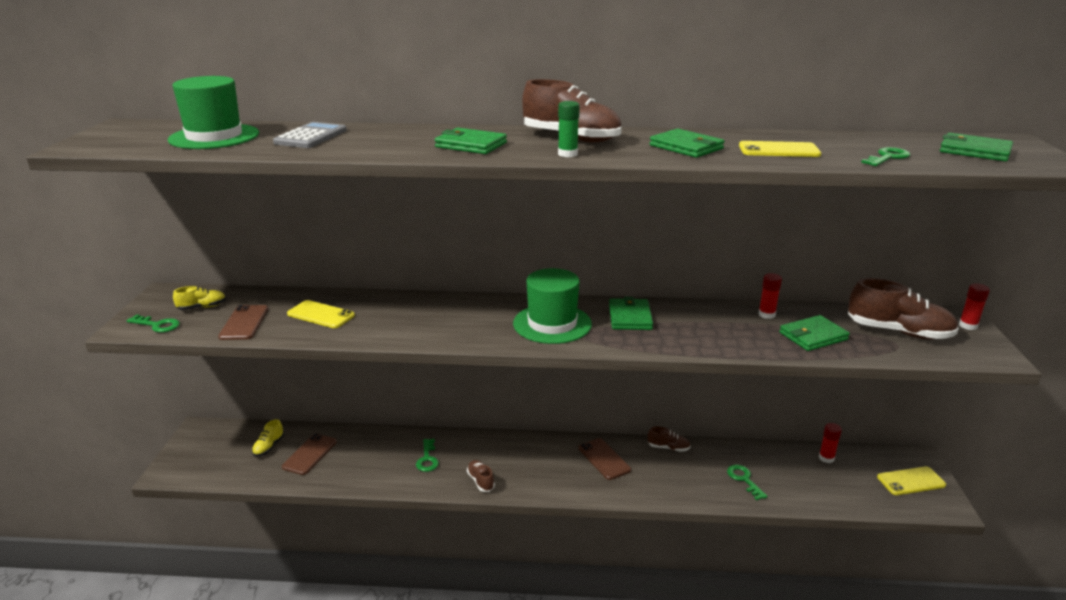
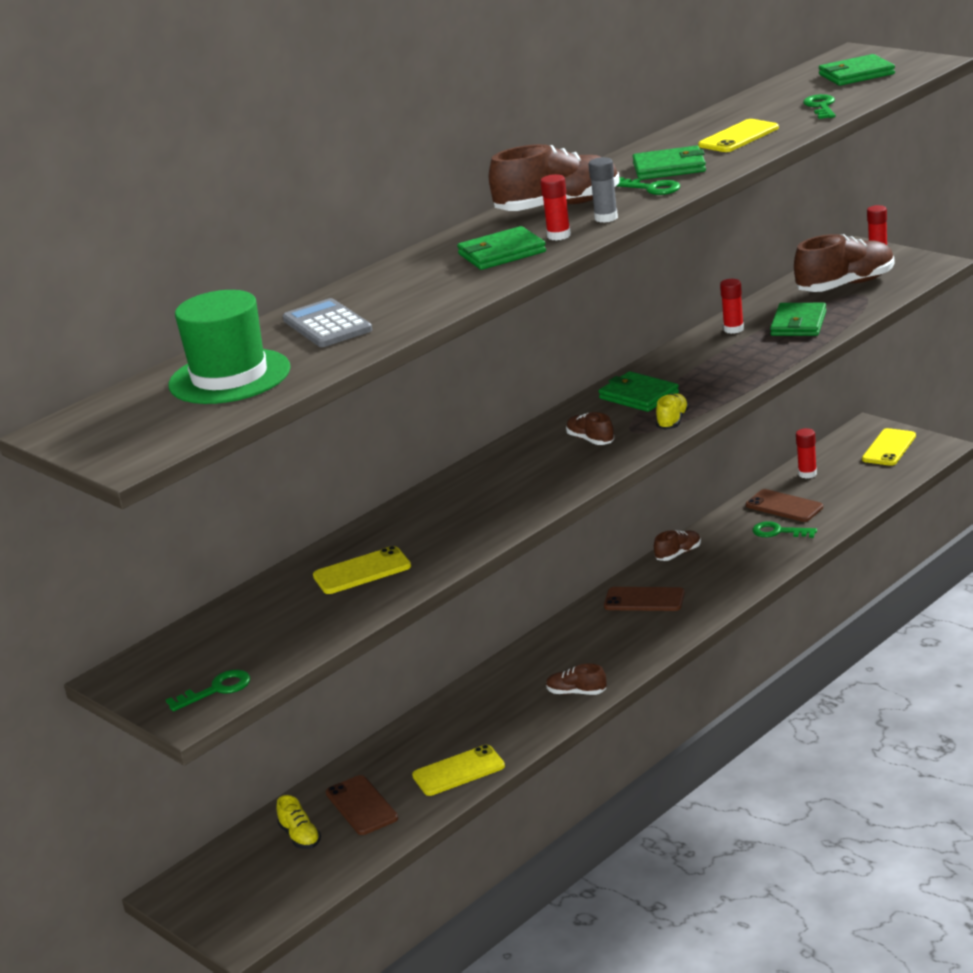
camera: 45 degrees left, 0 degrees up
(202, 307) = (212, 651): yellow shoe -> yellow shoe (672, 421)
(244, 323) = (305, 626): brown phone -> brown phone (784, 506)
(365, 474) = (458, 771): none -> yellow phone
(427, 459) = (489, 718): green key -> green key (651, 188)
(519, 150) = (559, 236): none -> red glue stick
(552, 324) = (590, 440): green hat -> brown shoe
(567, 154) = (606, 218): green glue stick -> grey glue stick

